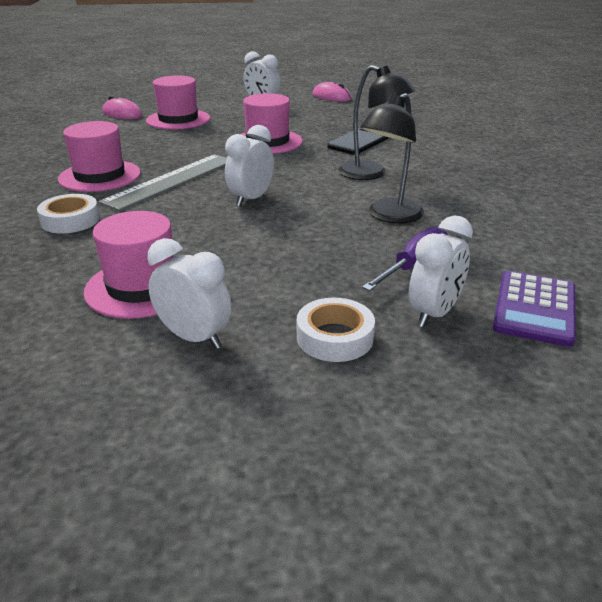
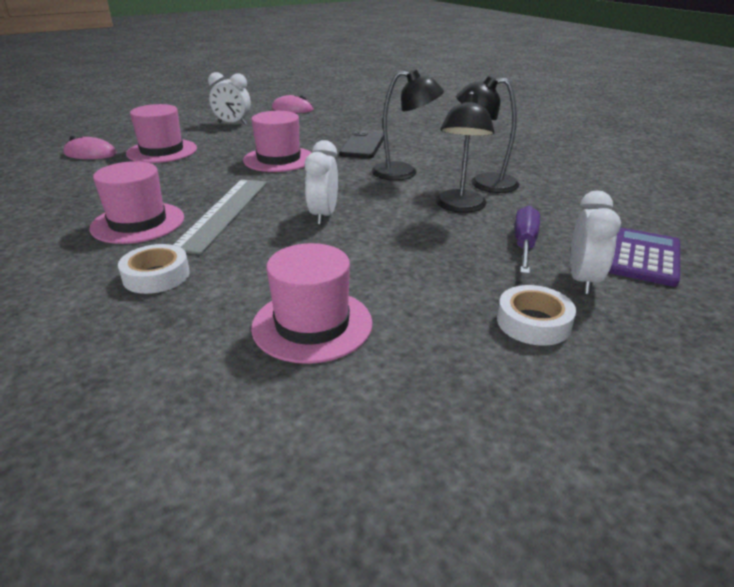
camera: 25 degrees left, 0 degrees up
(194, 338) = (418, 359): white clock -> none
(443, 198) = (483, 183): none -> black lamp
(535, 308) = (644, 257): purple calculator -> purple calculator turned 150 degrees counterclockwise

